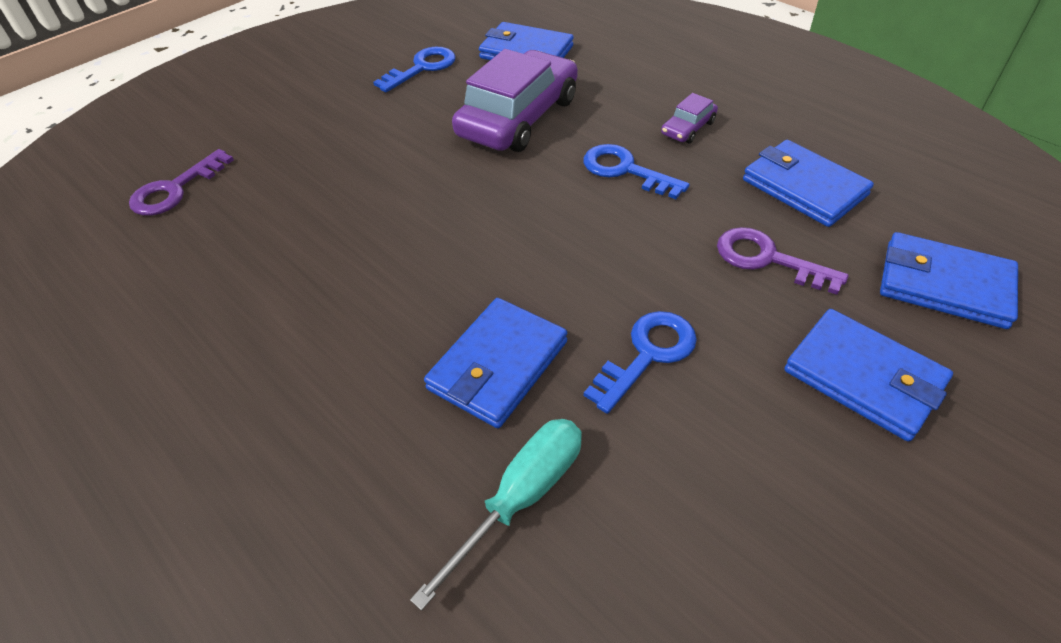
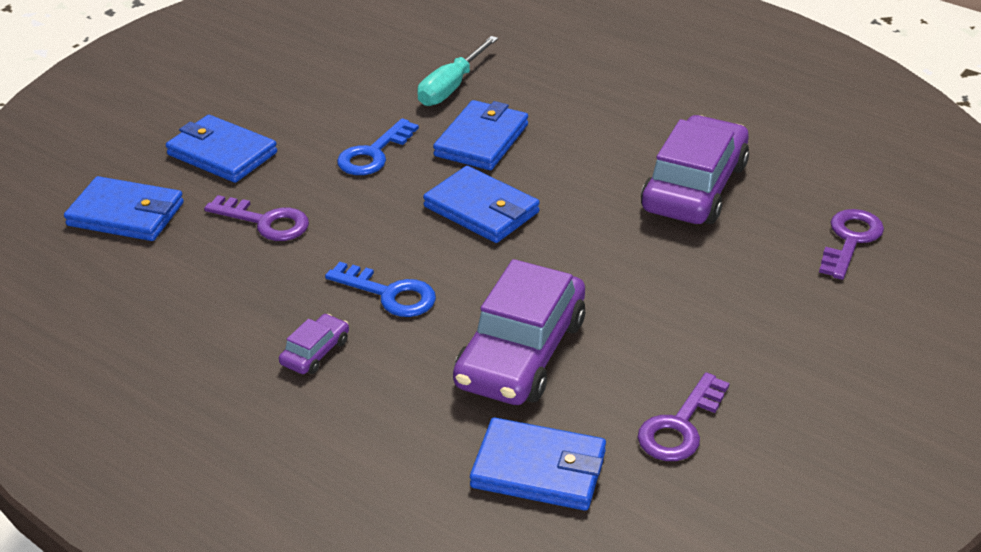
camera: 170 degrees right, 10 degrees down
(275, 263) = (694, 187): none -> purple car
(422, 68) = (680, 426): blue key -> purple key
(804, 187) = (207, 289): blue wallet -> blue wallet (481, 210)

